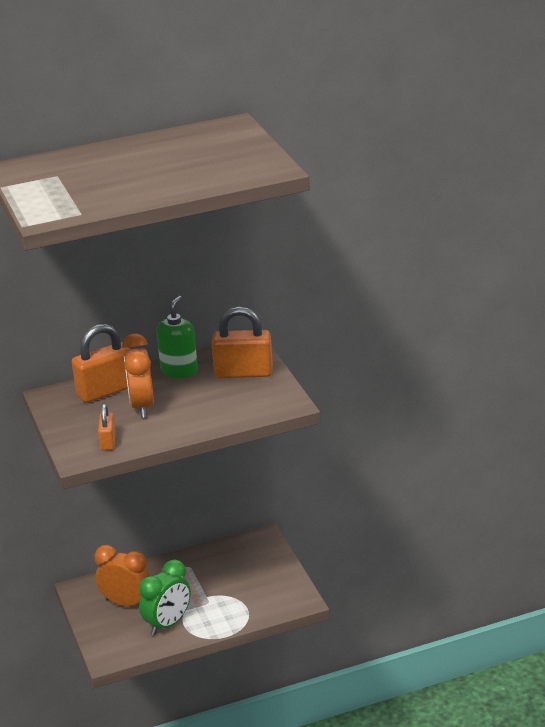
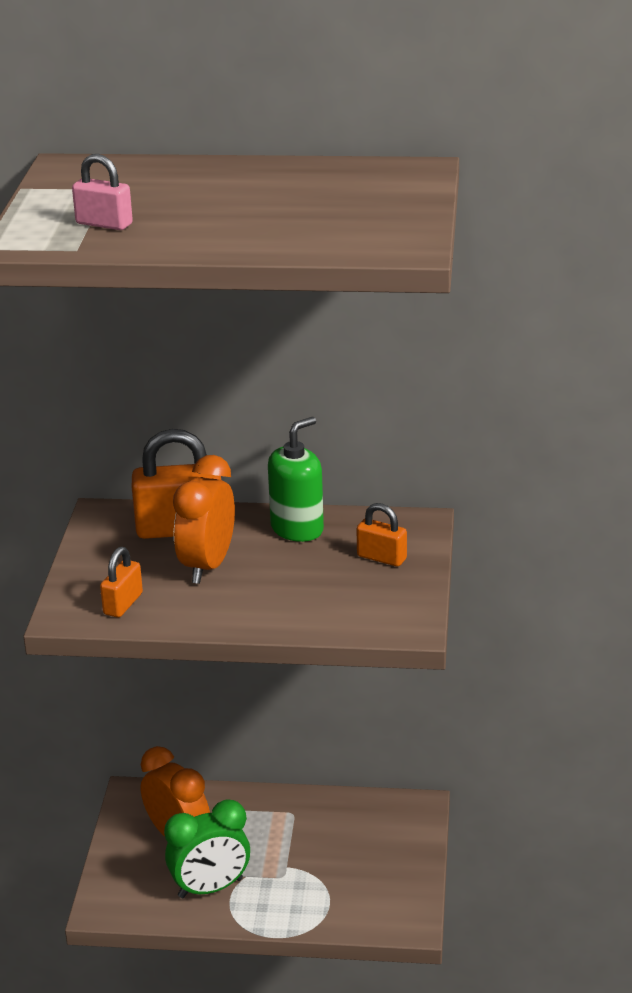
camera: 25 degrees right, 0 degrees up
(81, 196) = (104, 224): none -> pink padlock
(243, 372) = (381, 558): orange padlock -> orange padlock, size x0.54

